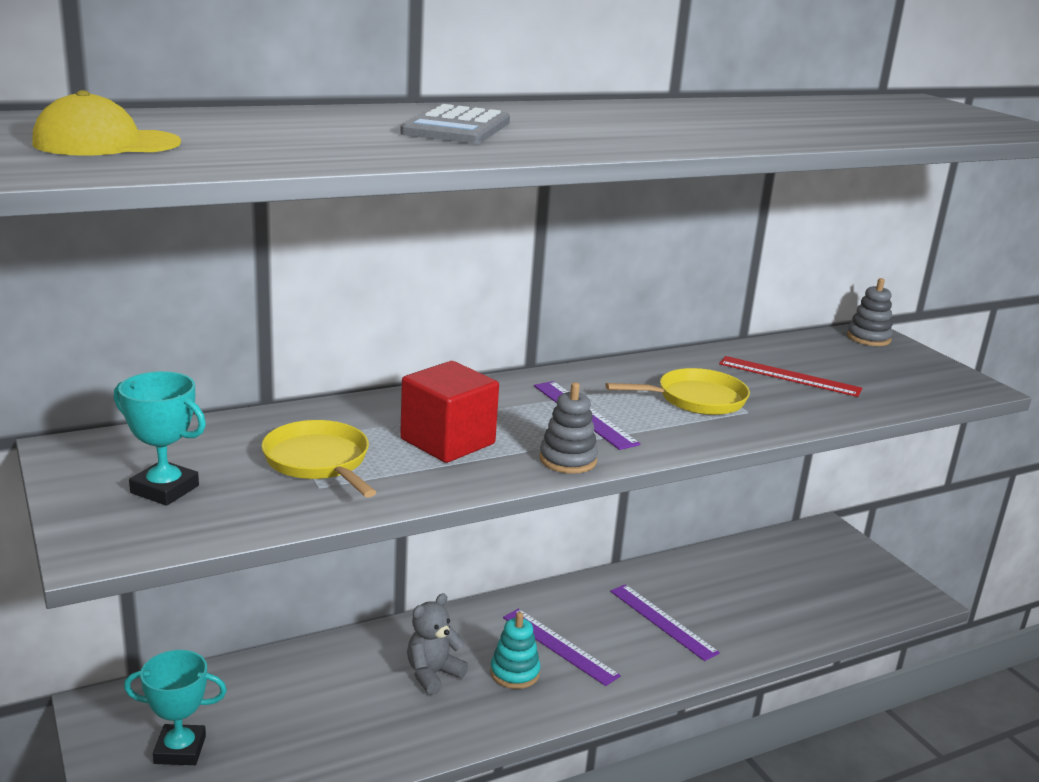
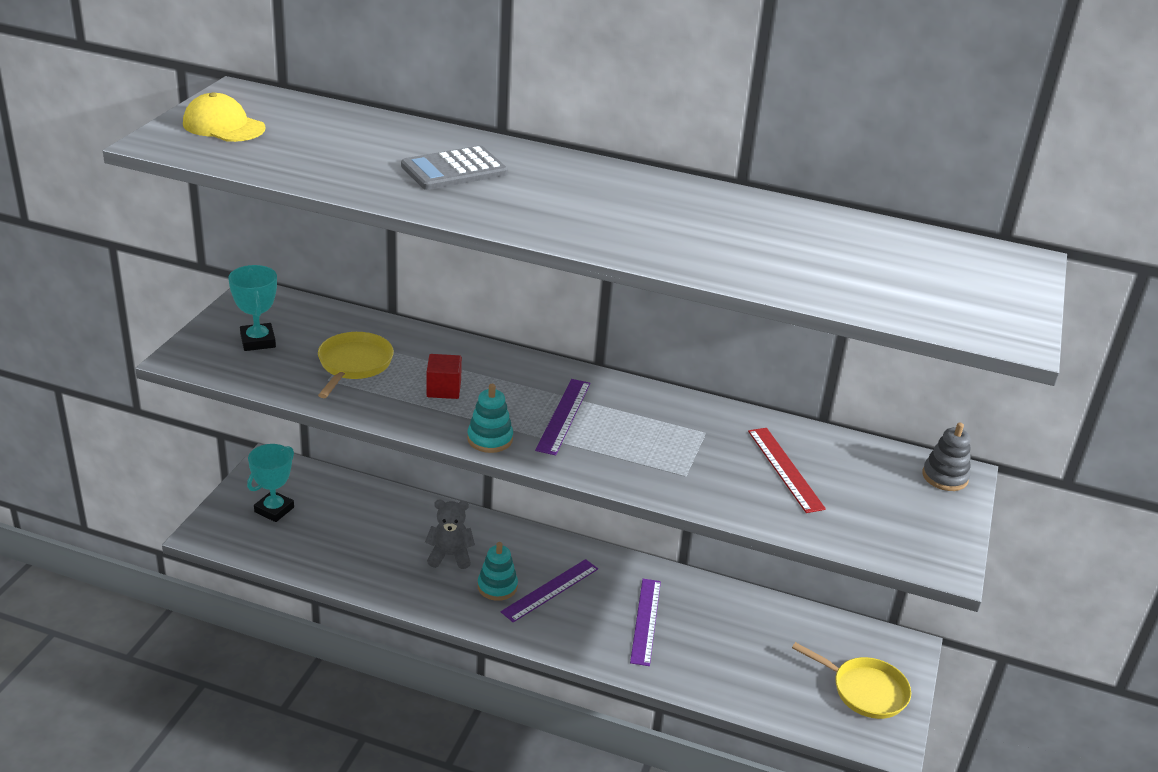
camera: 45 degrees right, 10 degrees up
(180, 750) = (274, 510): turquoise trophy -> turquoise trophy turned 75 degrees clockwise
(447, 441) = (443, 389): red cube -> red cube, size x0.61
(559, 646) = (550, 590): purple ruler -> purple ruler turned 45 degrees clockwise
(568, 460) = (490, 439): grey stacking toy -> turquoise stacking toy
(696, 399) = (666, 447): yellow pan -> yellow pan (865, 690)

